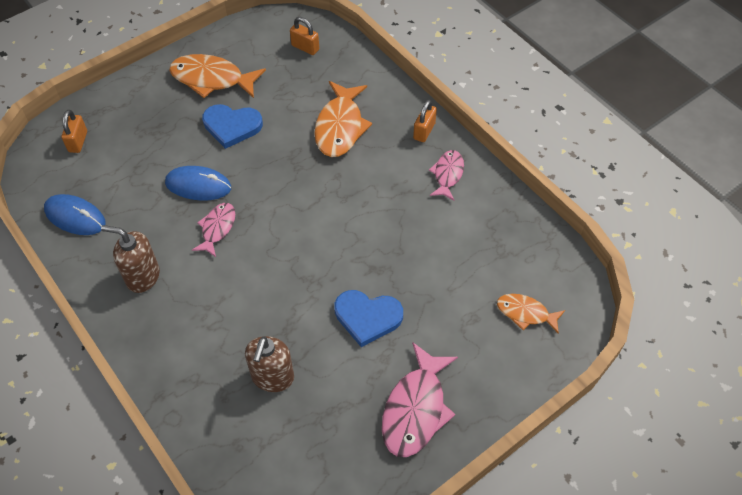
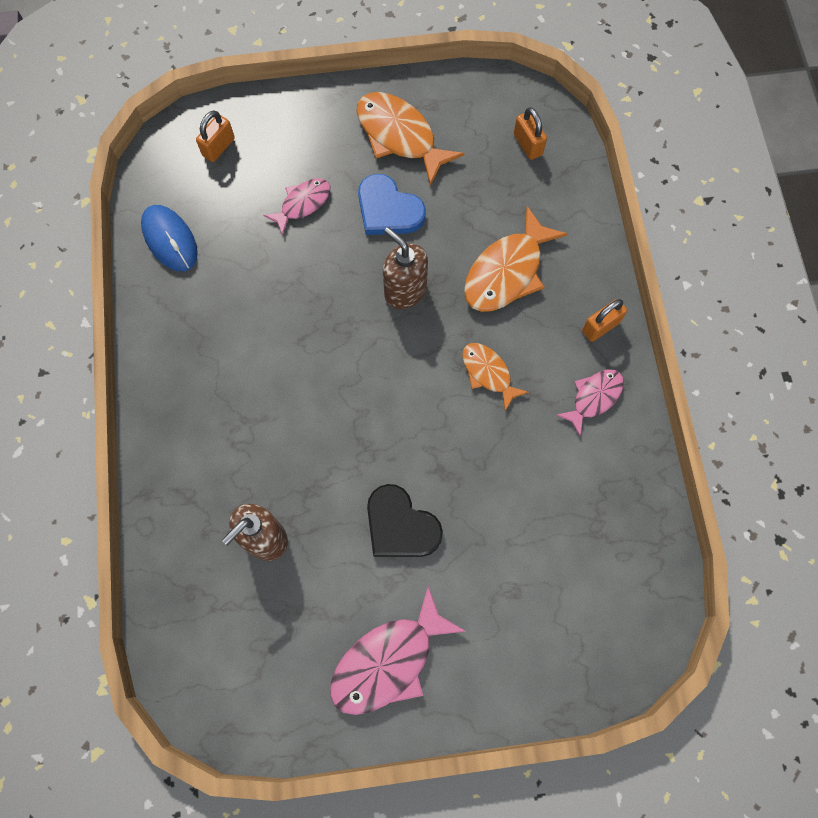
camera: 30 degrees right, 15 degrees up
(142, 276) = (199, 348): brown soap dispenser -> brown soap dispenser (405, 291)
(198, 185) = (312, 267): blue mouse -> none
(217, 228) = (304, 330): pink fish -> pink fish (303, 204)
(367, 317) = (400, 525): blue heart -> black heart
(525, 313) = (575, 620): orange fish -> orange fish (488, 373)

